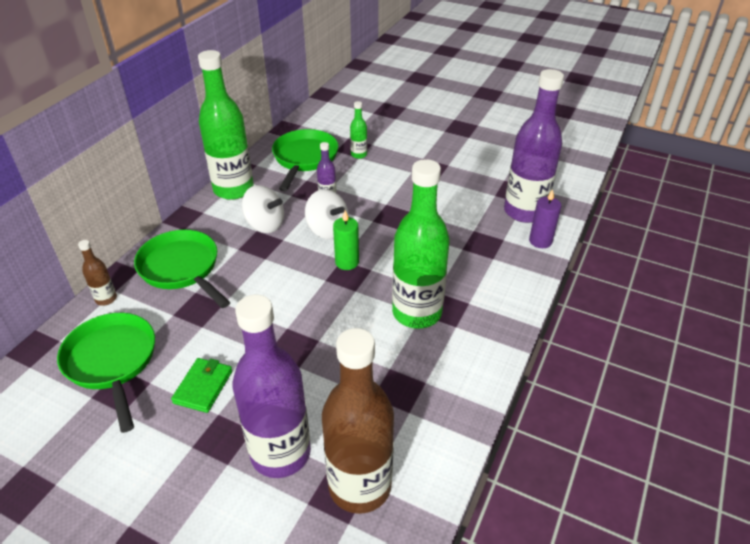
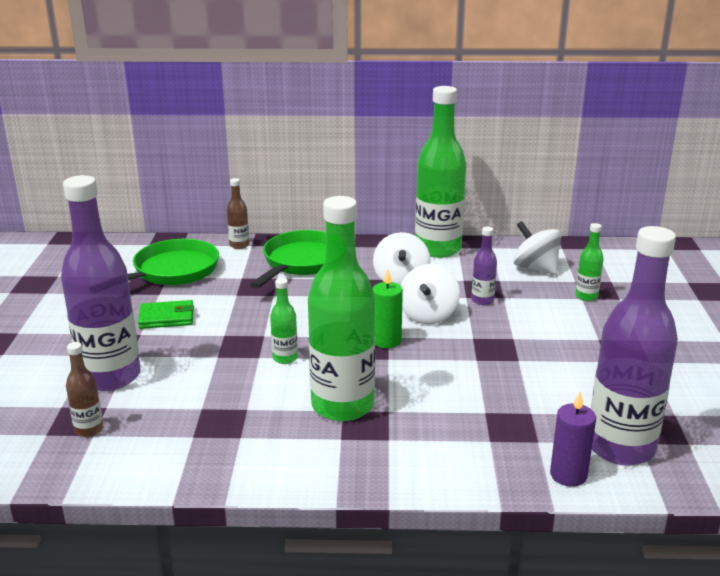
camera: 65 degrees right, 15 degrees down
(304, 159) = (535, 268): green pan -> white spinning top
(332, 325) = (285, 358): none -> green bottle
(360, 486) = (89, 429): brown bottle -> brown bottle, size x0.43

